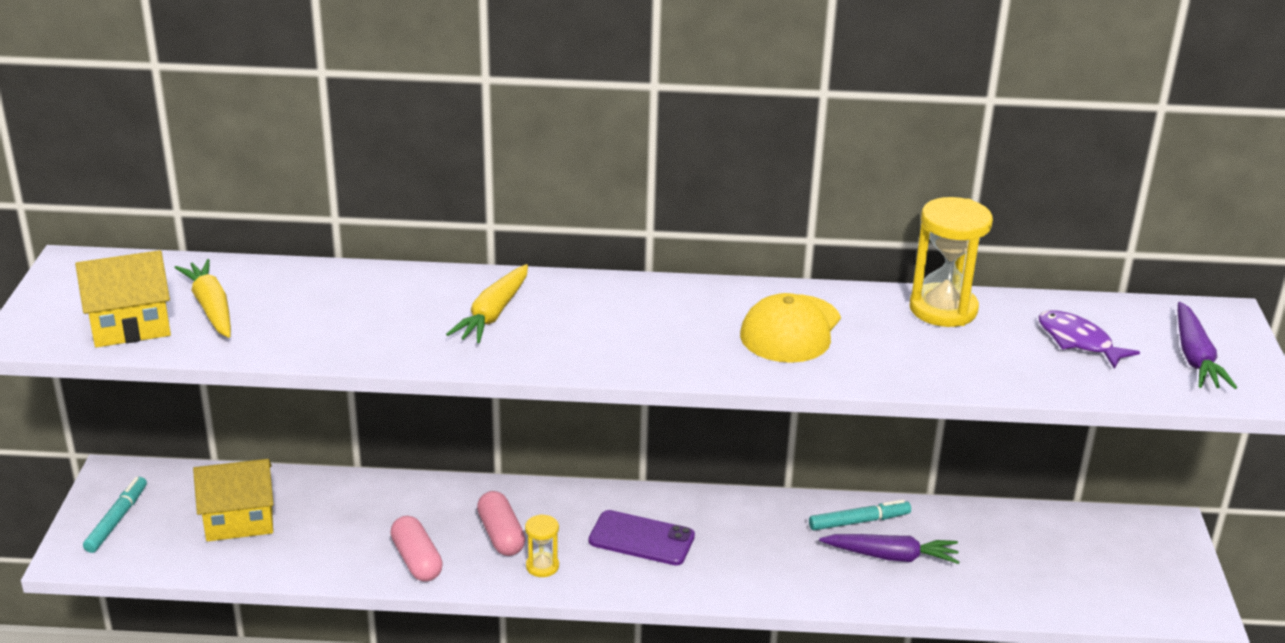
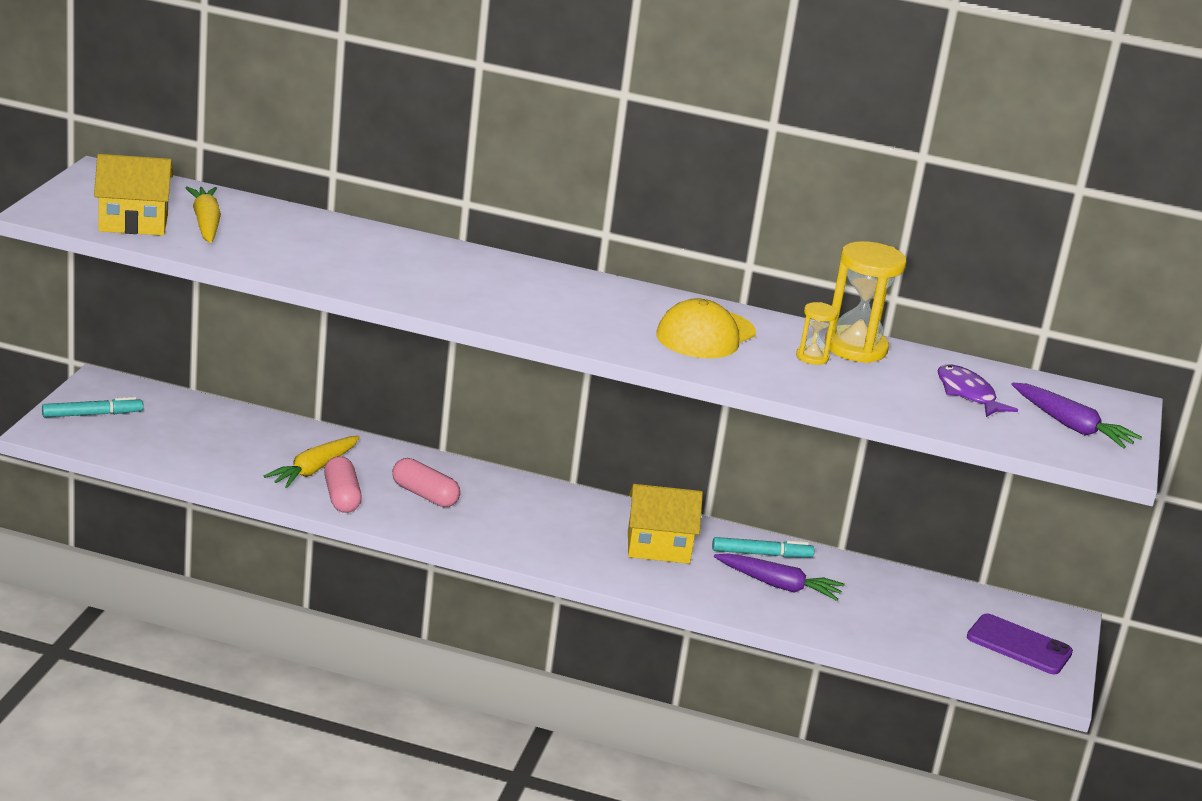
camera: 10 degrees right, 5 degrees down
(117, 520) = (92, 414): turquoise marker -> turquoise marker turned 45 degrees clockwise
(239, 521) = (197, 437): yellow house -> yellow house (658, 547)
(493, 314) = (446, 273): yellow carrot -> yellow carrot (314, 469)
(501, 535) = (424, 495): pink capsule -> pink capsule turned 45 degrees counterclockwise
(542, 566) = (452, 524): yellow hourglass -> yellow hourglass (812, 357)
(641, 539) = (551, 524): purple phone -> purple phone (1019, 645)
(1195, 357) = (1071, 426): purple carrot -> purple carrot turned 60 degrees counterclockwise

